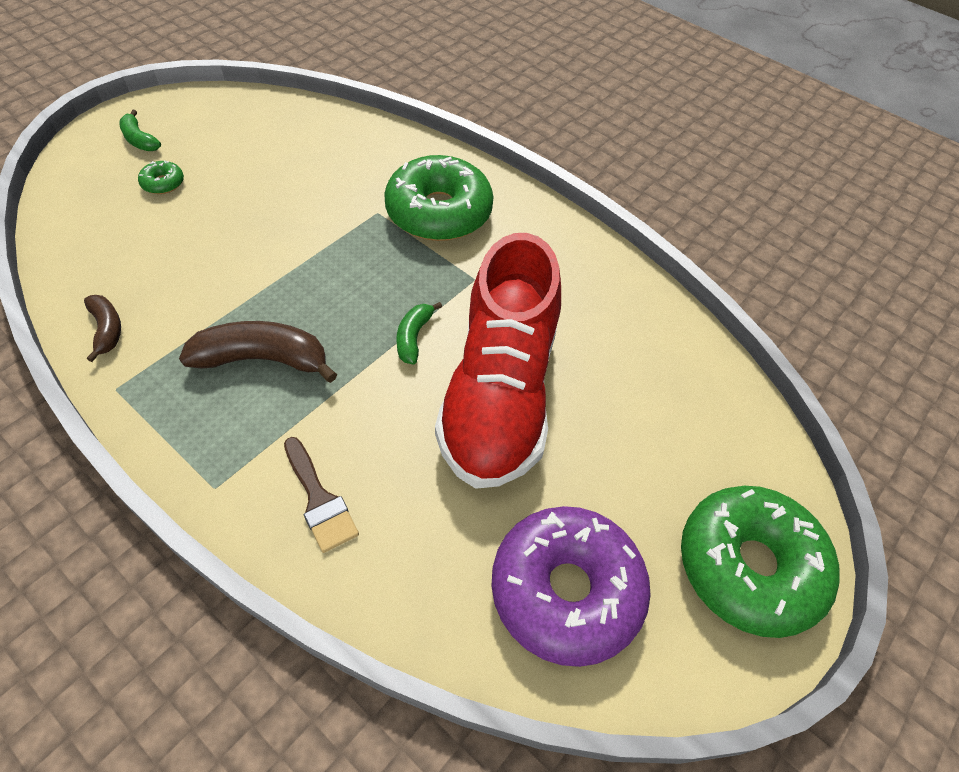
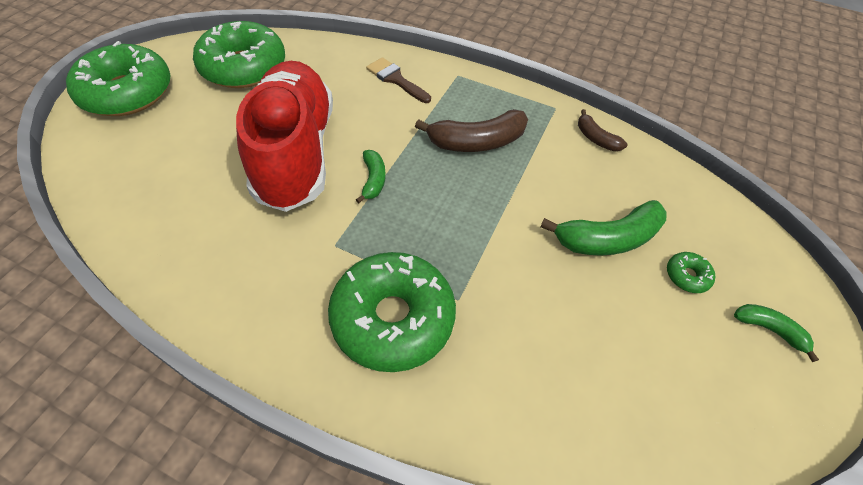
camera: 165 degrees right, 0 degrees up
(204, 225) = (608, 239): none -> green banana
(566, 590) = (243, 67): purple donut -> green donut

